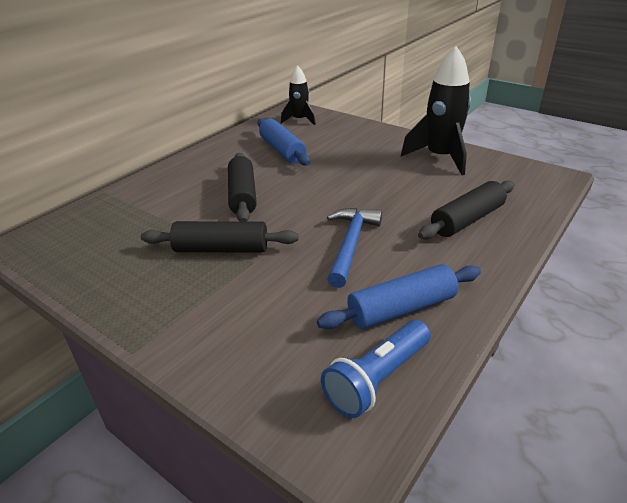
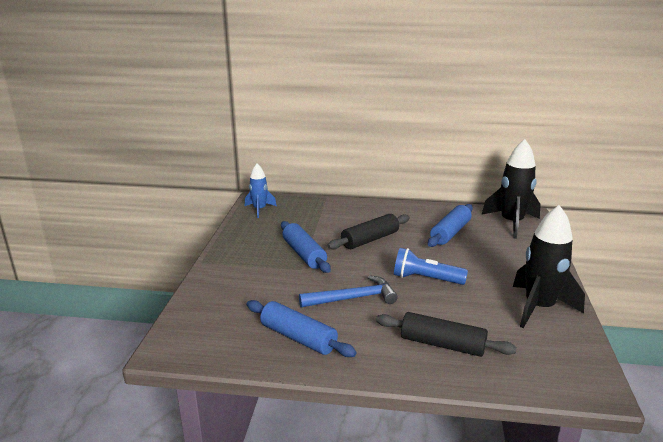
camera: 60 degrees right, 10 degrees down
(55, 251) = (259, 210): none -> blue rocket
(221, 249) = (304, 254): black rolling pin -> blue rolling pin
(299, 120) = (511, 223): black rocket -> black rocket, size x1.69
(377, 379) = (227, 344): blue flashlight -> blue flashlight (425, 279)

